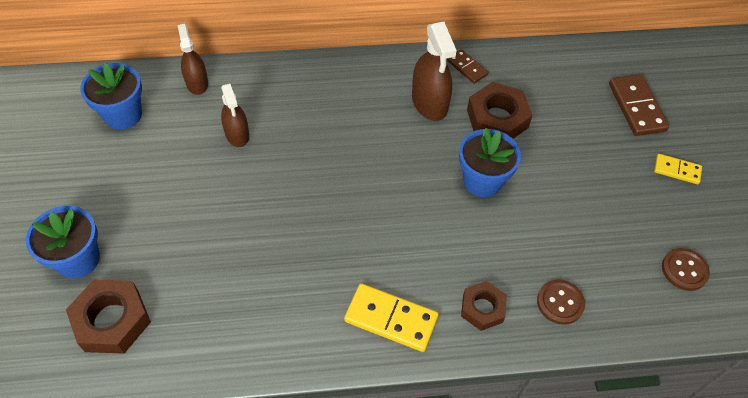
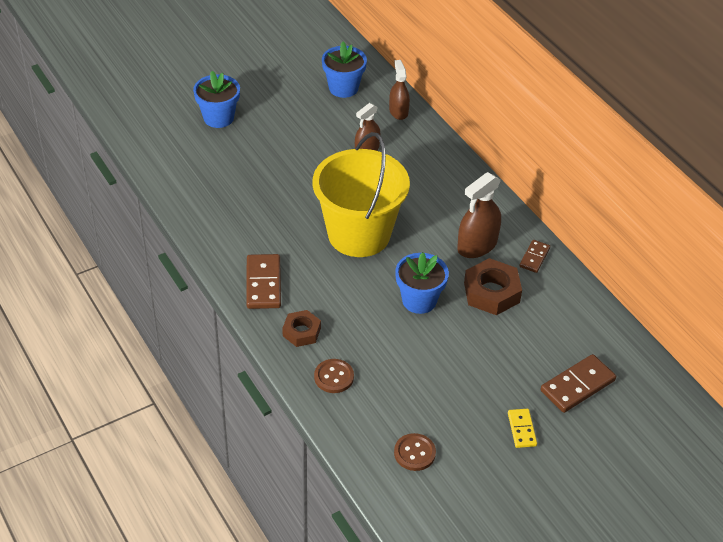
camera: 65 degrees right, 10 degrees down
(112, 320) = (185, 151): brown nut -> none
(197, 83) = (398, 111): brown spray bottle -> brown spray bottle turned 60 degrees counterclockwise
(361, 194) = (359, 234): none -> yellow bucket
(391, 319) = (263, 284): yellow domino -> brown domino

